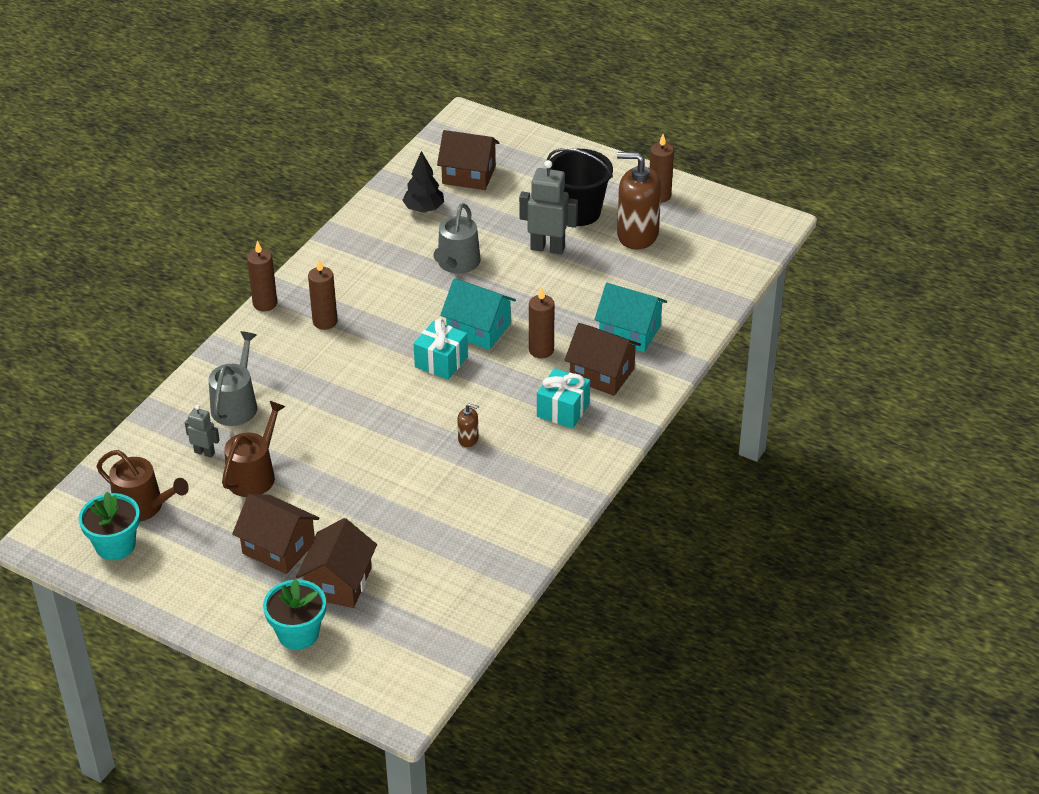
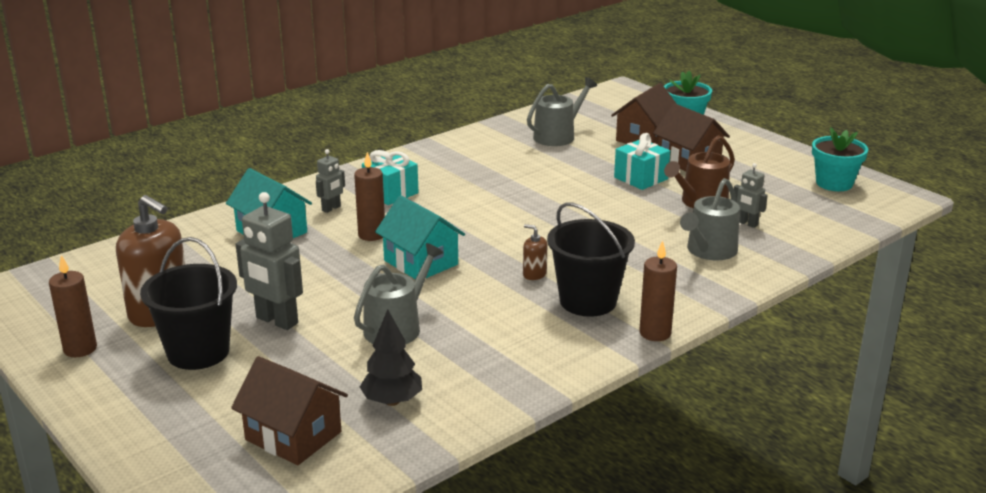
camera: 160 degrees left, 15 degrees down
(144, 506) = (809, 200): brown watering can -> none
(325, 322) = (588, 301): brown candle -> black bucket
(441, 362) = (479, 245): turquoise gift -> turquoise gift (641, 178)
(441, 560) = (558, 136): none -> grey watering can
(468, 439) = (491, 190): brown soap dispenser -> brown soap dispenser (534, 274)
(602, 374) = (331, 208): brown house -> grey robot

